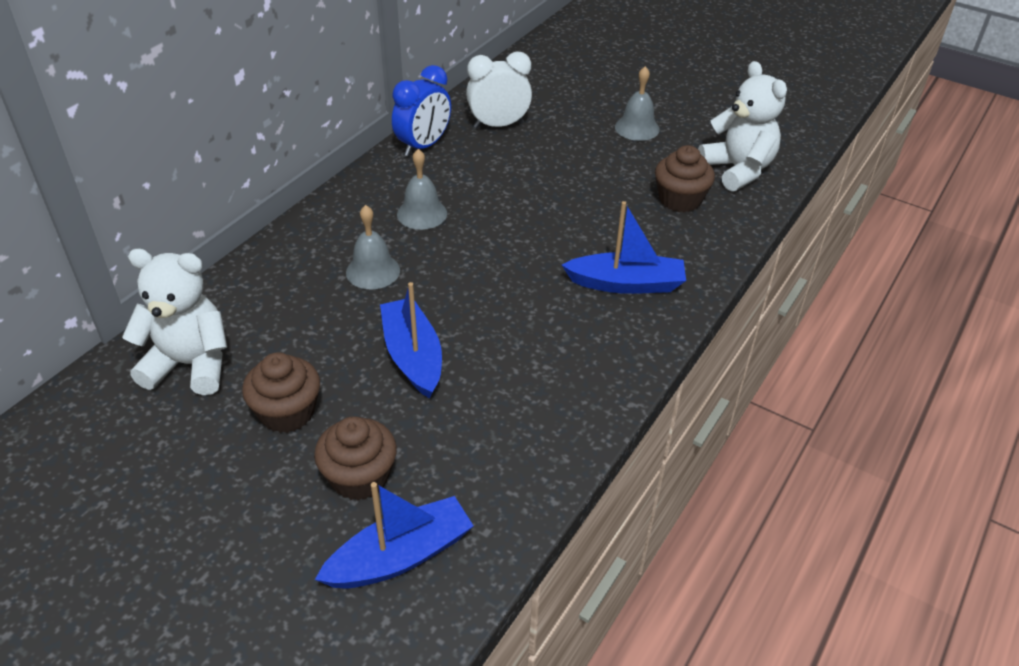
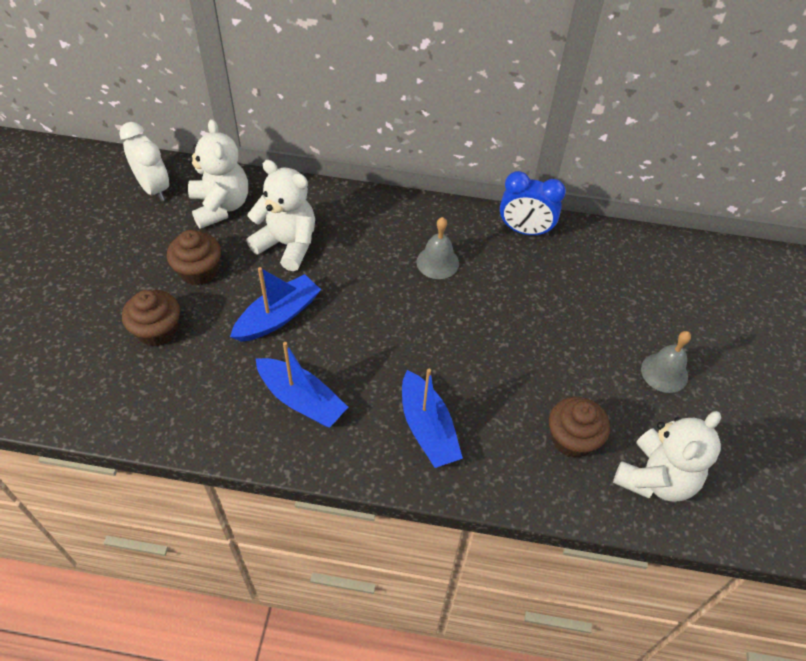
camera: 65 degrees right, 10 degrees up
(307, 320) = (287, 245): none -> white teddy bear
(373, 271) = (355, 259): grey bell -> none
(400, 556) = (100, 377): blue boat -> blue boat (301, 400)
(498, 125) = (590, 268): white clock -> white clock (154, 188)

